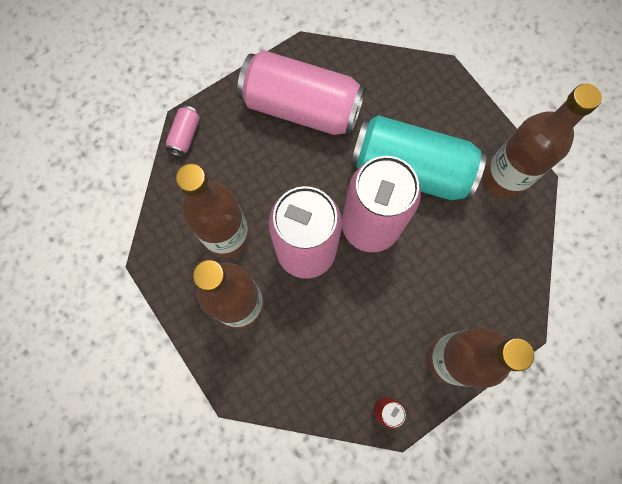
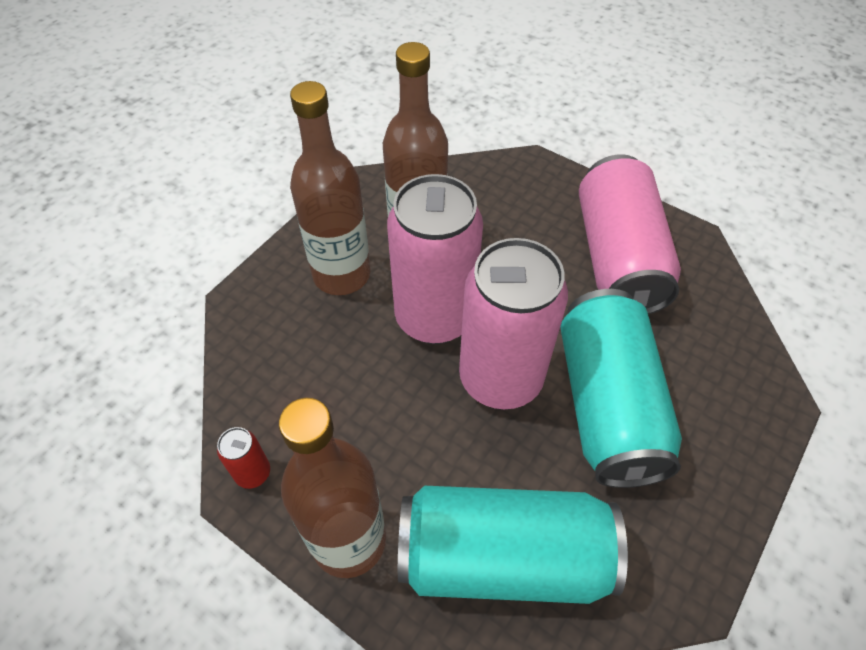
camera: 70 degrees right, 20 degrees down
(185, 135) = (517, 165): pink can -> none
(486, 272) = (503, 557): none -> turquoise can
(503, 179) = (667, 542): brown bottle -> none

